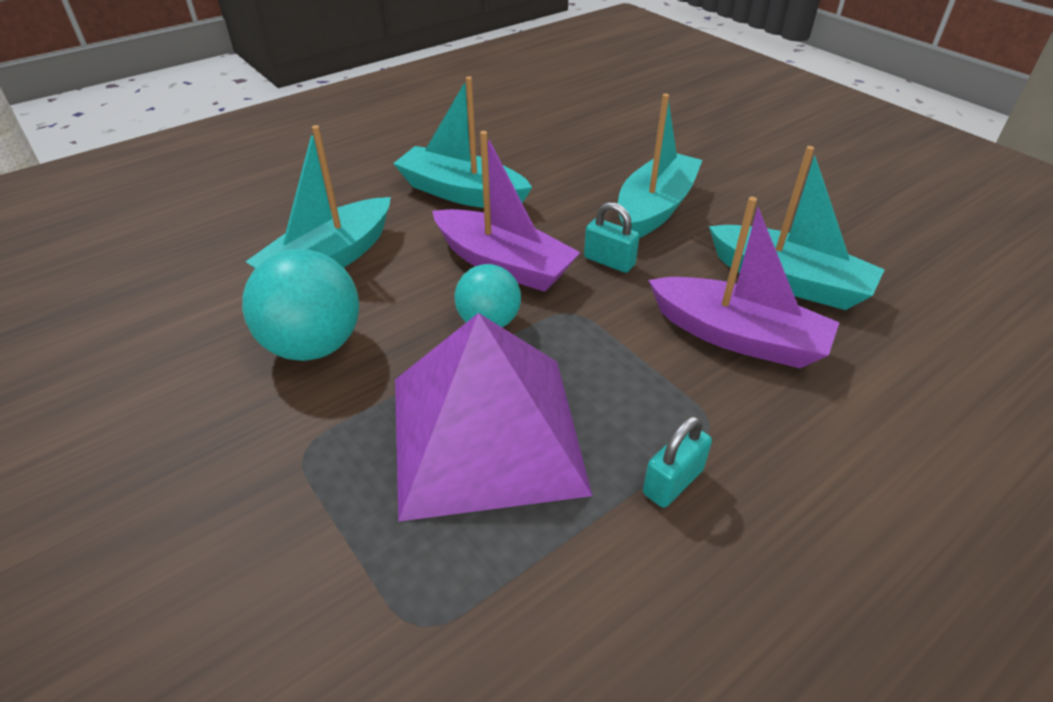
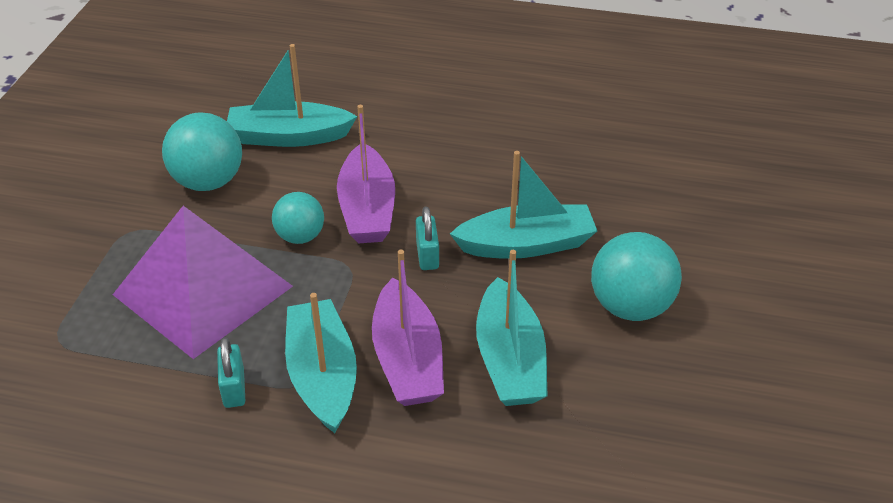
camera: 50 degrees right, 0 degrees up
(462, 193) = (428, 143): turquoise boat -> turquoise boat (322, 376)
(672, 482) = (234, 388): turquoise padlock -> turquoise padlock turned 75 degrees clockwise
(778, 199) = (630, 306): none -> turquoise ball

